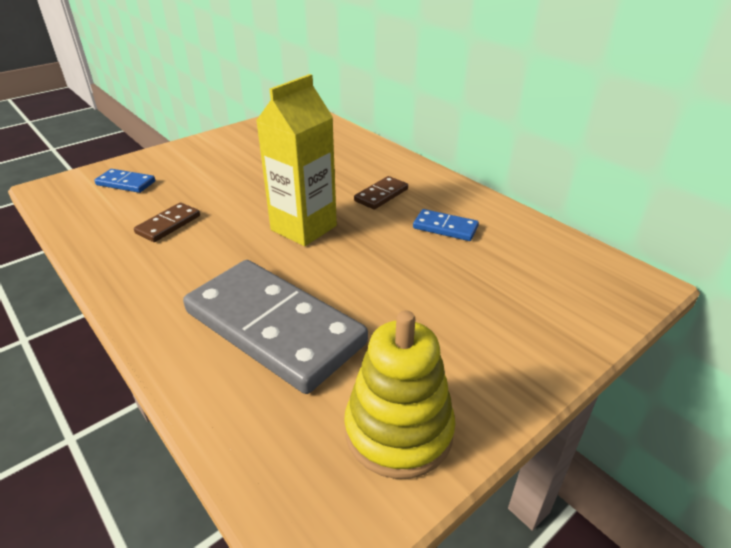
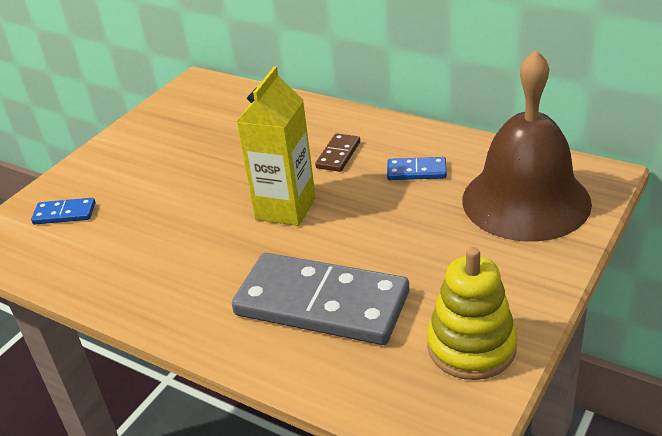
camera: 15 degrees left, 0 degrees up
(168, 224) = (148, 243): brown domino -> none
(543, 285) = (526, 201): none -> brown bell

